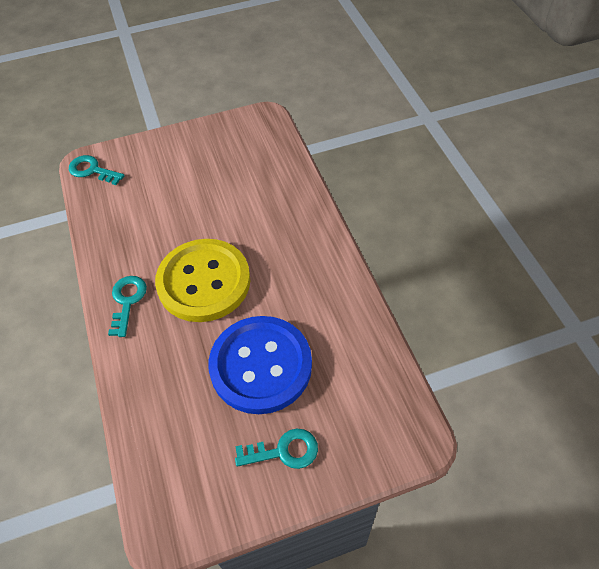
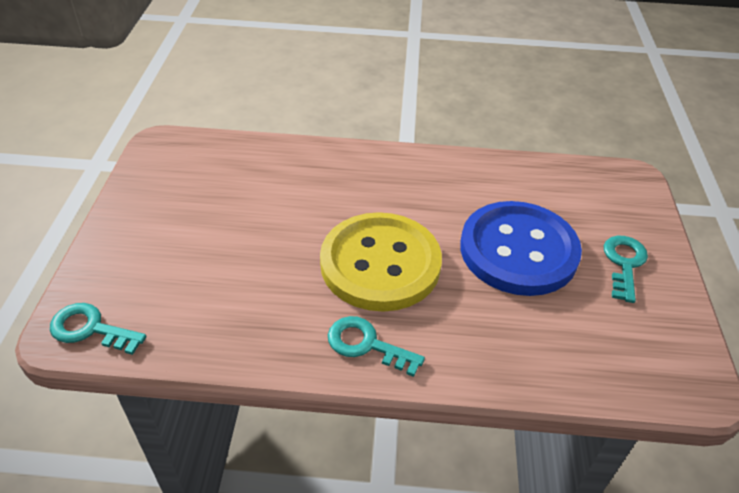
camera: 70 degrees left, 10 degrees down
(92, 170) = (90, 329): turquoise key -> turquoise key turned 60 degrees clockwise

